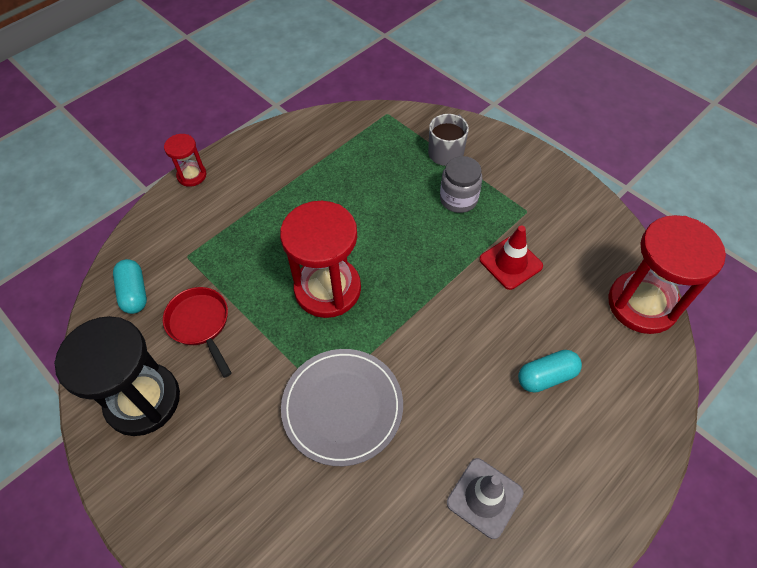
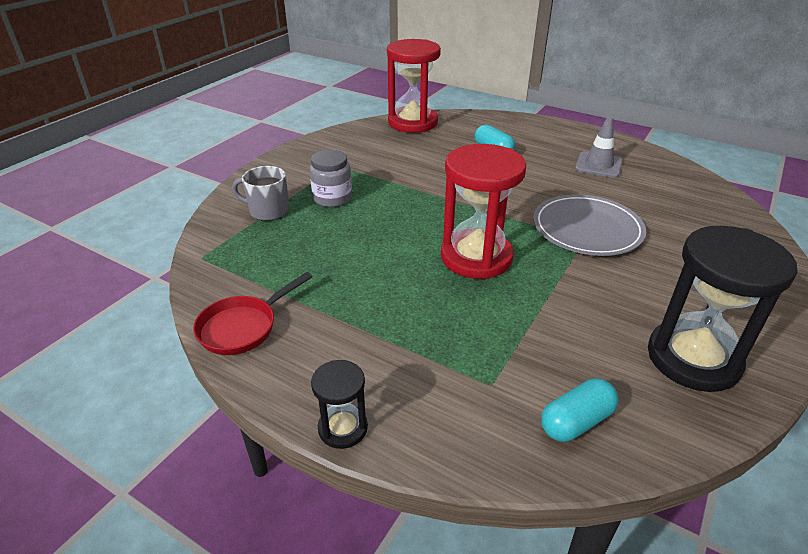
camera: 105 degrees left, 20 degrees down
(192, 175) = (343, 428): red hourglass -> black hourglass
(200, 324) = (575, 339): red pan -> red pan (243, 327)
(510, 263) = (398, 169): red traffic cone -> none

